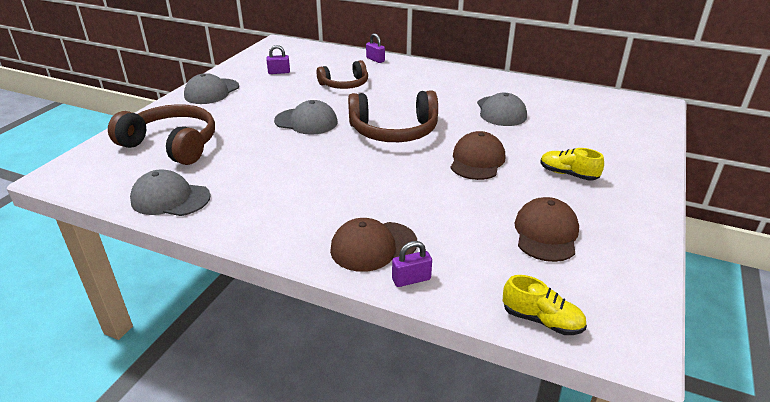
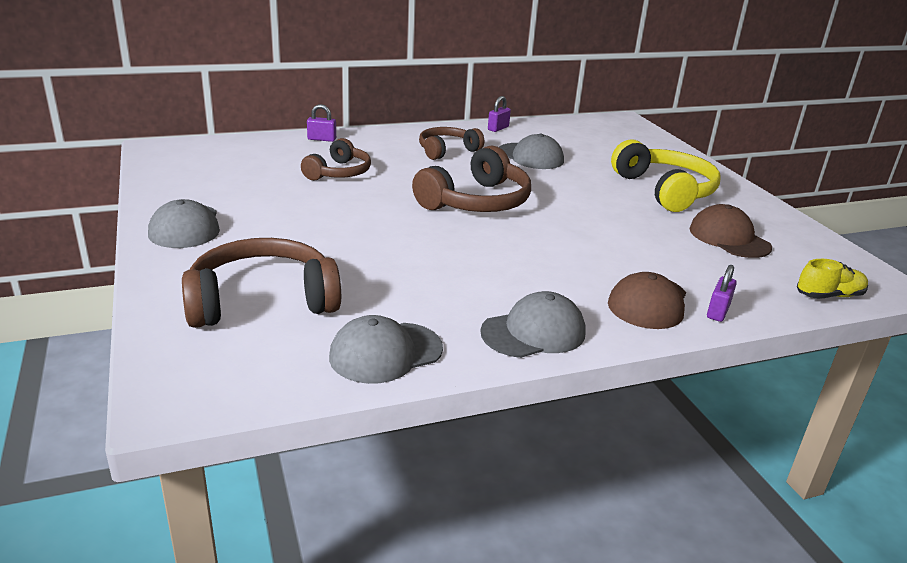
camera: 45 degrees left, 5 degrees down
(279, 72) = (232, 180): purple padlock -> purple padlock (498, 128)
(306, 121) = (373, 221): grey cap -> grey cap (533, 332)
(444, 89) = (447, 151): none -> brown headphones
(477, 160) = (589, 203): brown cap -> none
(568, 174) = (665, 190): yellow shoe -> yellow headphones

